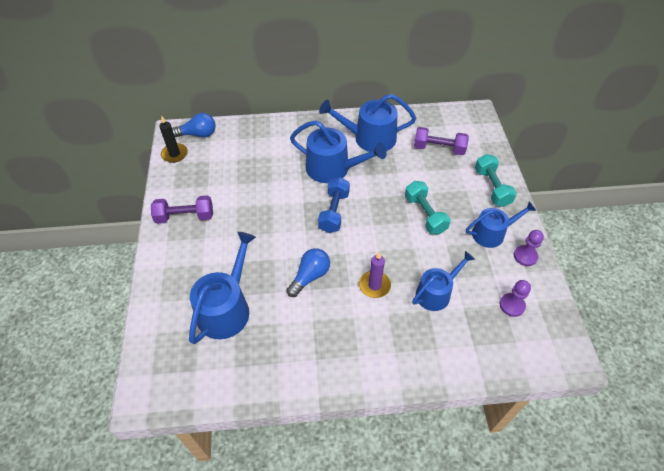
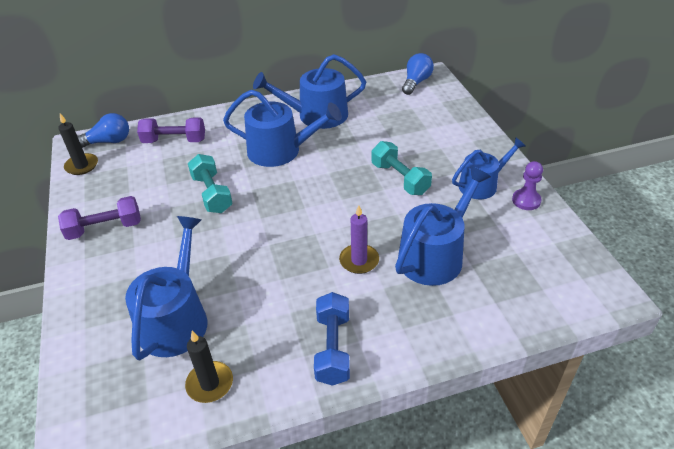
camera: 10 degrees left, 10 degrees down
(242, 367) = (210, 383): none -> black candle
(310, 276) = (277, 265): blue light bulb -> blue light bulb (416, 82)
(334, 212) = (292, 193): blue dumbbell -> blue dumbbell (333, 348)
(436, 292) = (435, 255): blue watering can -> blue watering can, size x1.51
(439, 148) = (398, 114): purple dumbbell -> purple dumbbell (174, 141)
(492, 187) = (468, 141): turquoise dumbbell -> turquoise dumbbell (212, 194)
(512, 305) = (527, 252): purple pawn -> none

